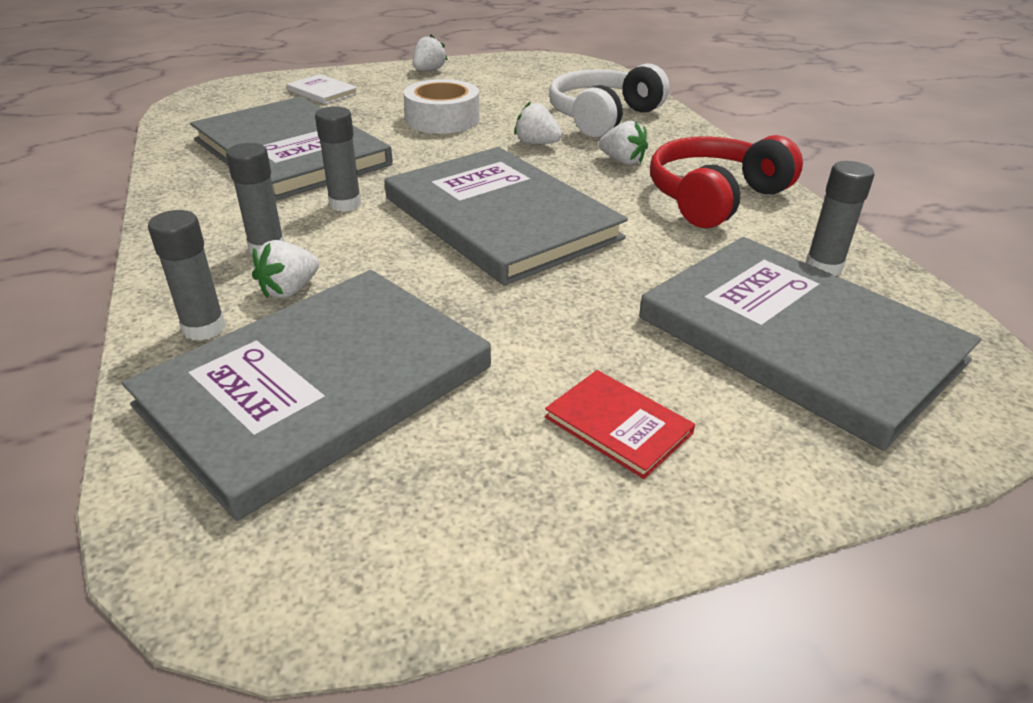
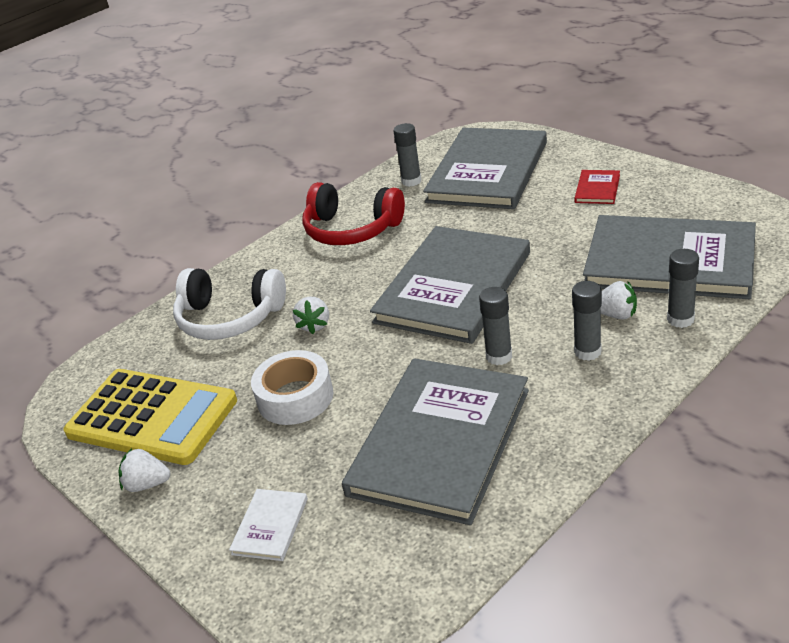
camera: 110 degrees left, 0 degrees up
(501, 79) = (152, 417): none -> yellow calculator
(622, 161) = (319, 278): white strawberry -> none

